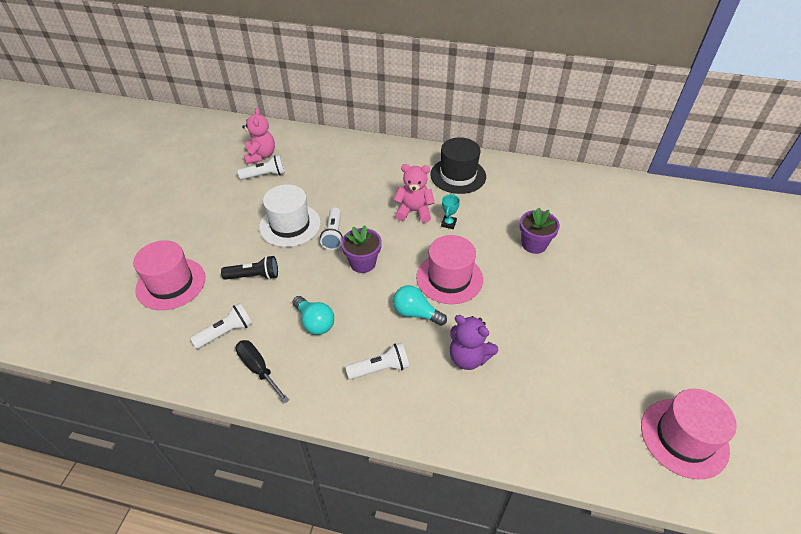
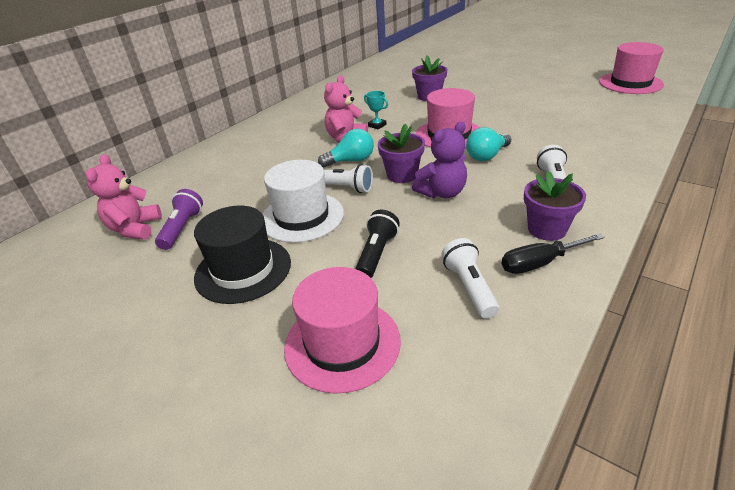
camera: 65 degrees left, 10 degrees down
(260, 156) = (135, 228): pink teddy bear -> pink teddy bear turned 105 degrees counterclockwise
(265, 175) = (182, 228): white flashlight -> purple flashlight
(303, 370) = (546, 229): none -> purple flower pot
(314, 322) = (477, 214): turquoise light bulb -> turquoise light bulb (351, 161)
(458, 175) = (314, 112): black hat -> black hat (243, 270)
(468, 357) = (548, 139): purple teddy bear -> purple teddy bear (442, 193)

